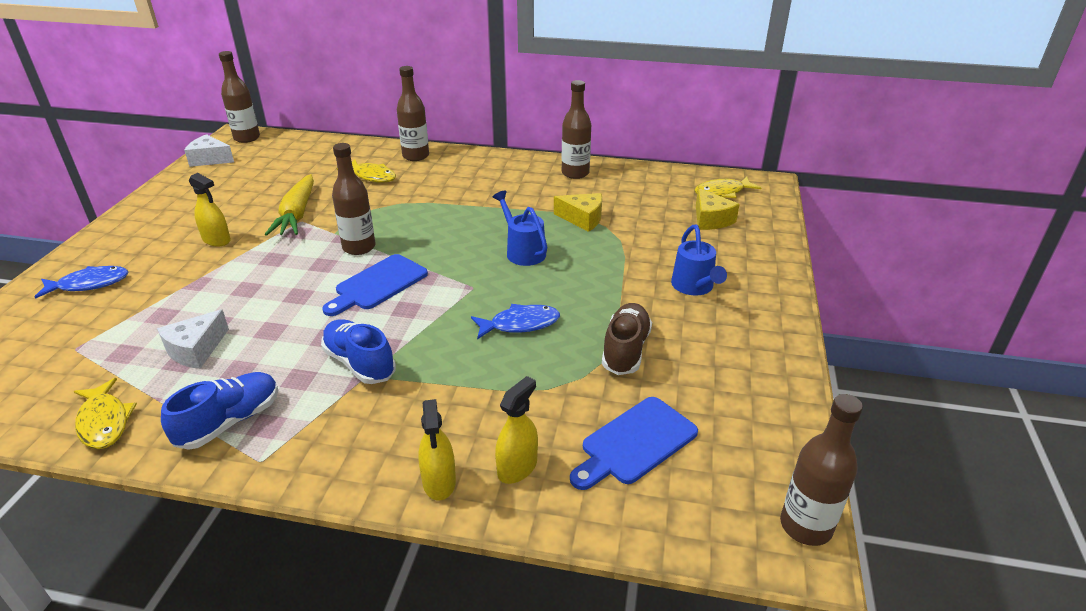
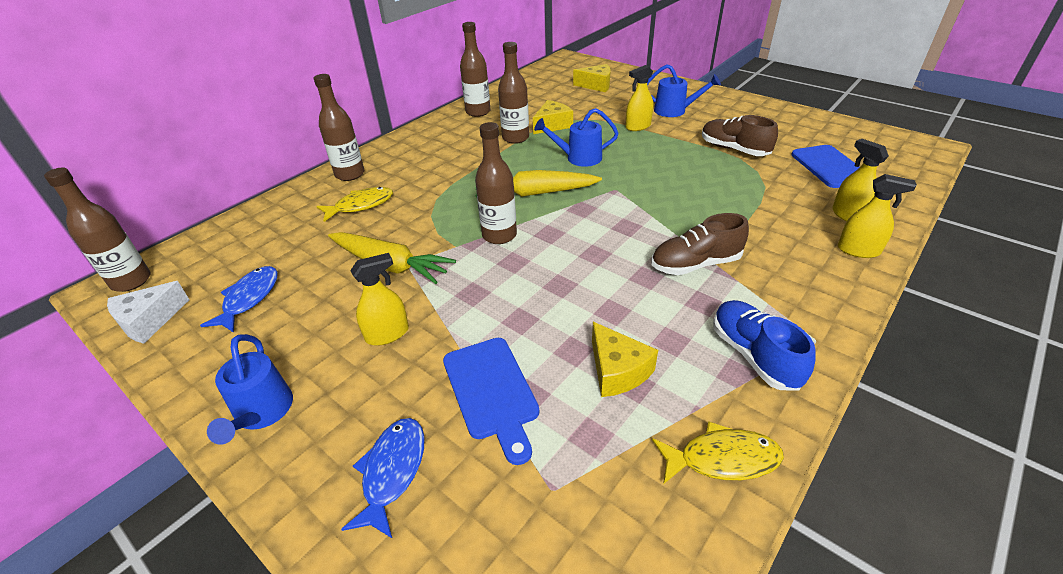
camera: 60 degrees left, 5 degrees up
(134, 225) = (262, 414): none -> blue watering can
(196, 350) = (617, 370): white cheese -> yellow cheese
(359, 363) = (695, 264): blue shoe -> brown shoe
(378, 284) = (575, 235): blue cutting board -> blue cutting board (492, 391)
(438, 246) = (535, 193): none -> yellow carrot
(520, 324) = (681, 180): blue fish -> blue fish (249, 298)
(626, 270) = (638, 126): none -> yellow spray bottle
(722, 192) = (564, 73): yellow fish -> none
(805, 526) = (911, 140): brown bottle -> brown bottle (515, 138)

